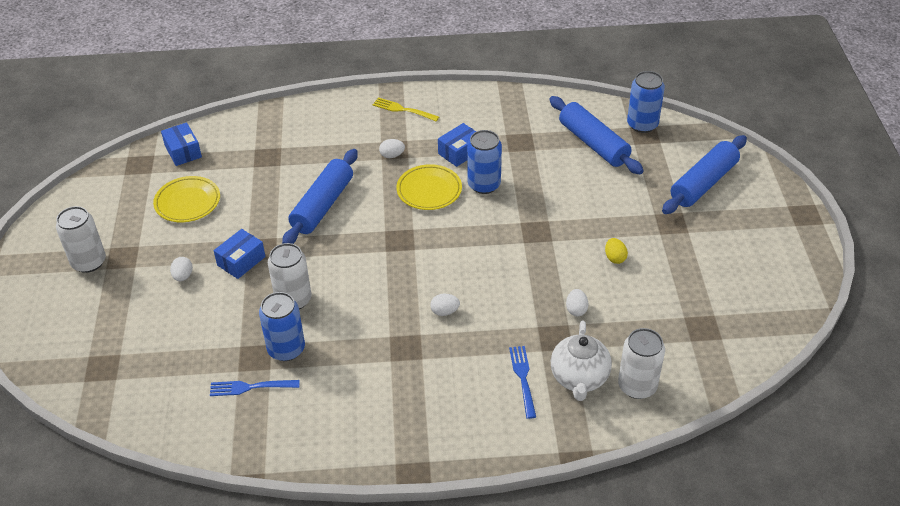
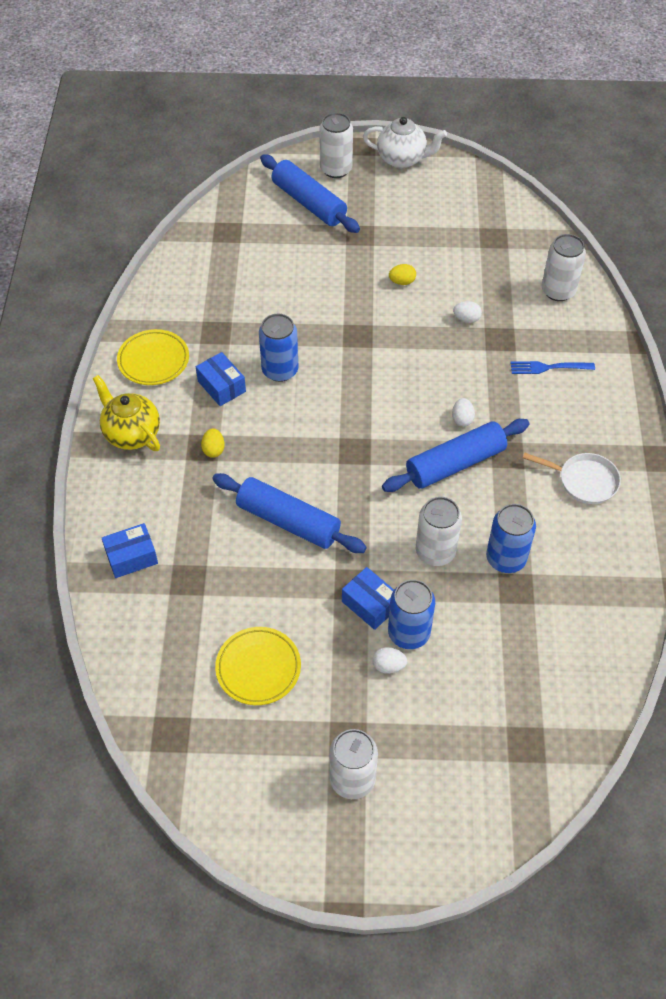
camera: 85 degrees left, 10 degrees up
(183, 151) = (155, 679): blue box -> blue box (131, 557)
(251, 387) = (556, 590): blue fork -> none
(378, 409) = (584, 481): none -> white pan
(392, 155) = (213, 450): white egg -> yellow egg
(403, 110) = (131, 433): yellow fork -> yellow teapot
(429, 190) = (280, 419): yellow plate -> yellow plate (153, 360)
(579, 379) = (549, 328): white teapot -> white teapot (402, 159)
(593, 144) = (232, 273): blue rolling pin -> blue rolling pin (455, 463)
(642, 124) = (211, 231): blue can -> blue can (409, 633)
(760, 198) = (336, 169): none -> white can

